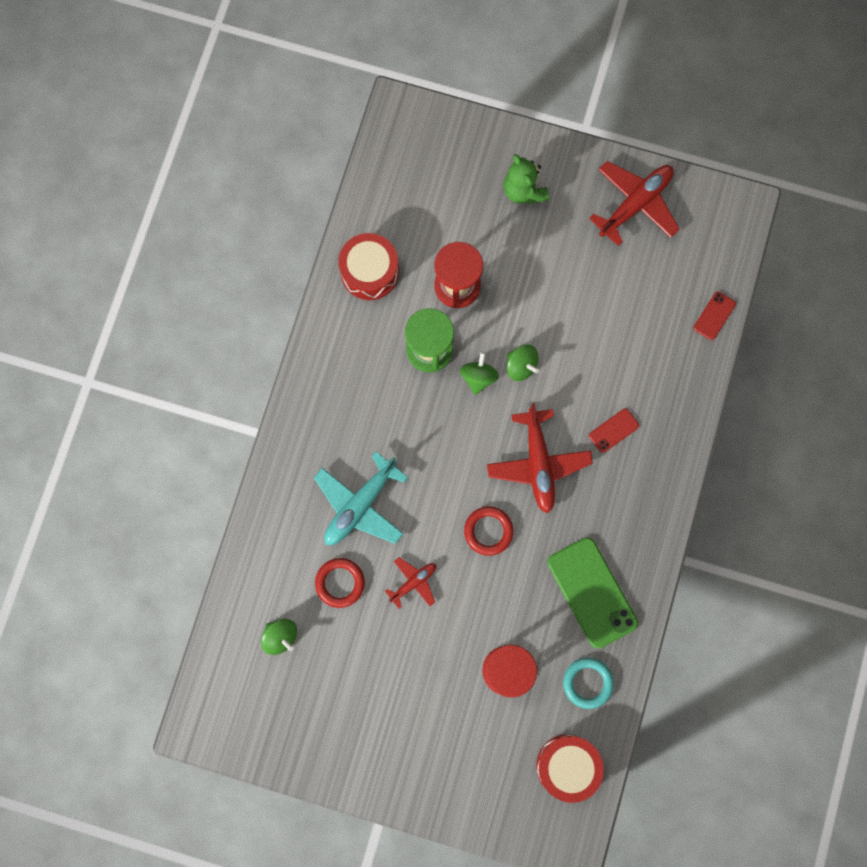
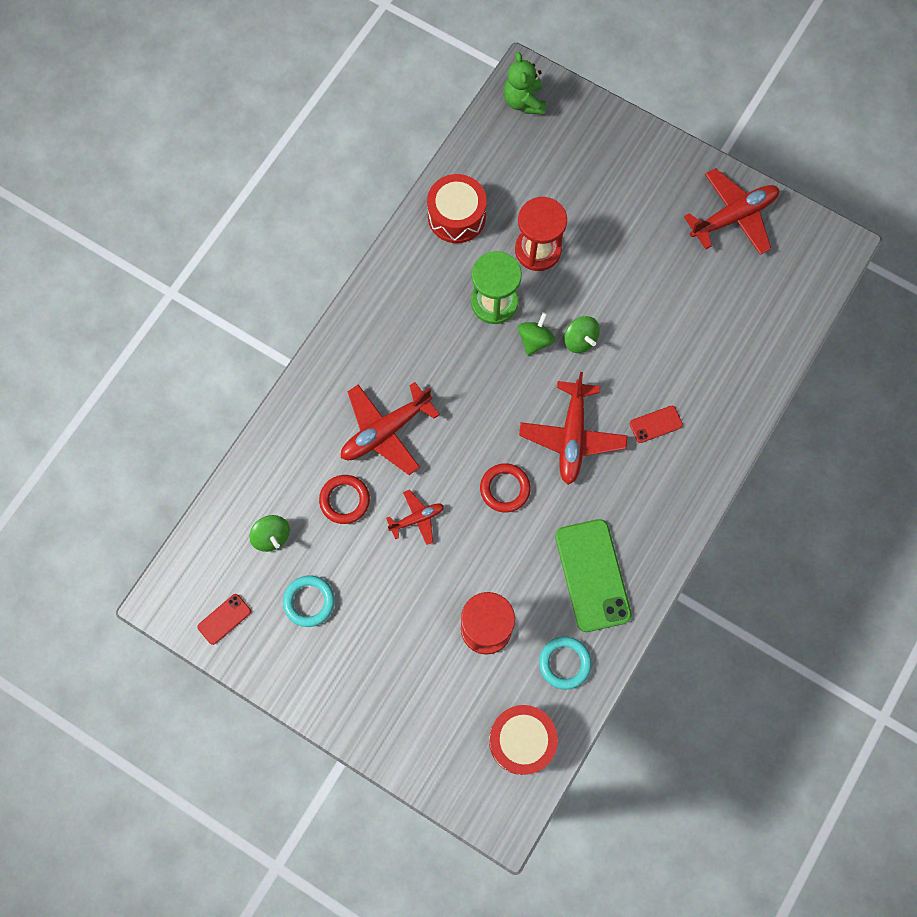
camera: 15 degrees right, 5 degrees down
(334, 689) = (309, 601): none -> turquoise ring
(360, 505) = (385, 431): turquoise plane -> red plane
(523, 191) = (626, 178): green teddy bear -> green teddy bear (524, 101)
(714, 316) = (785, 340): red phone -> red phone (224, 619)

